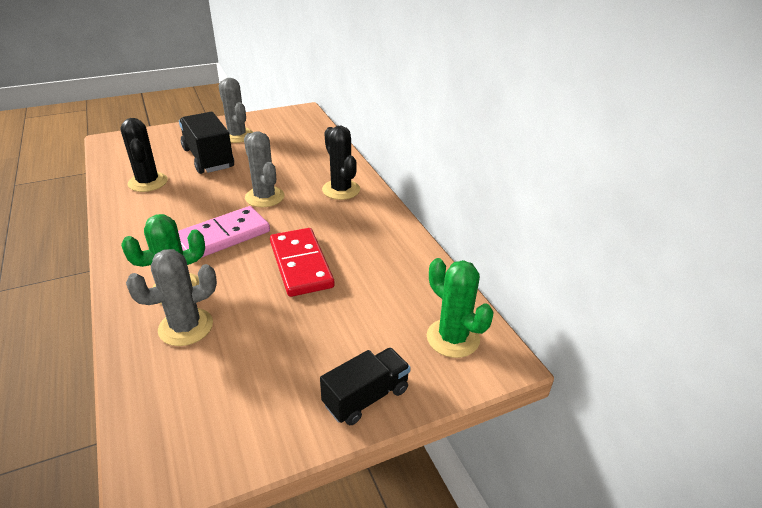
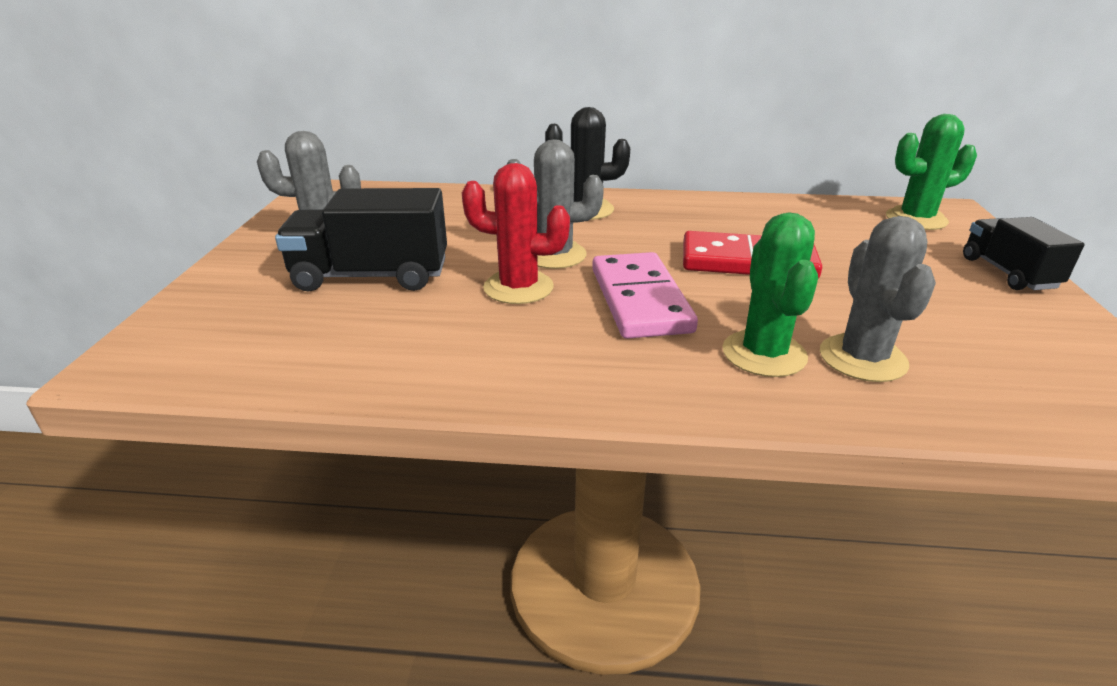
camera: 60 degrees left, 5 degrees down
(148, 182) = (386, 341): black cactus -> none
(217, 198) = (518, 288): none -> red cactus

